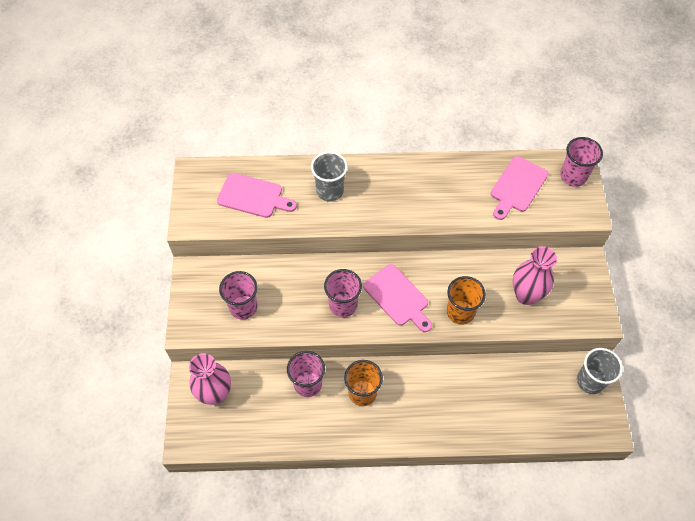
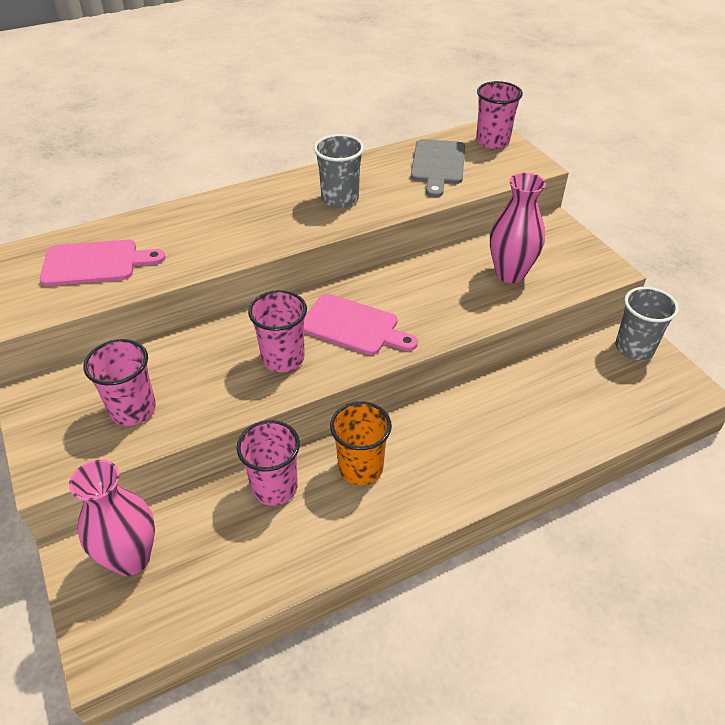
camera: 25 degrees left, 15 degrees down
(330, 191) = (205, 229): grey cup -> grey cup (340, 199)
(460, 312) = (443, 315): orange cup -> none
(517, 186) = (438, 165): pink cutting board -> grey cutting board

